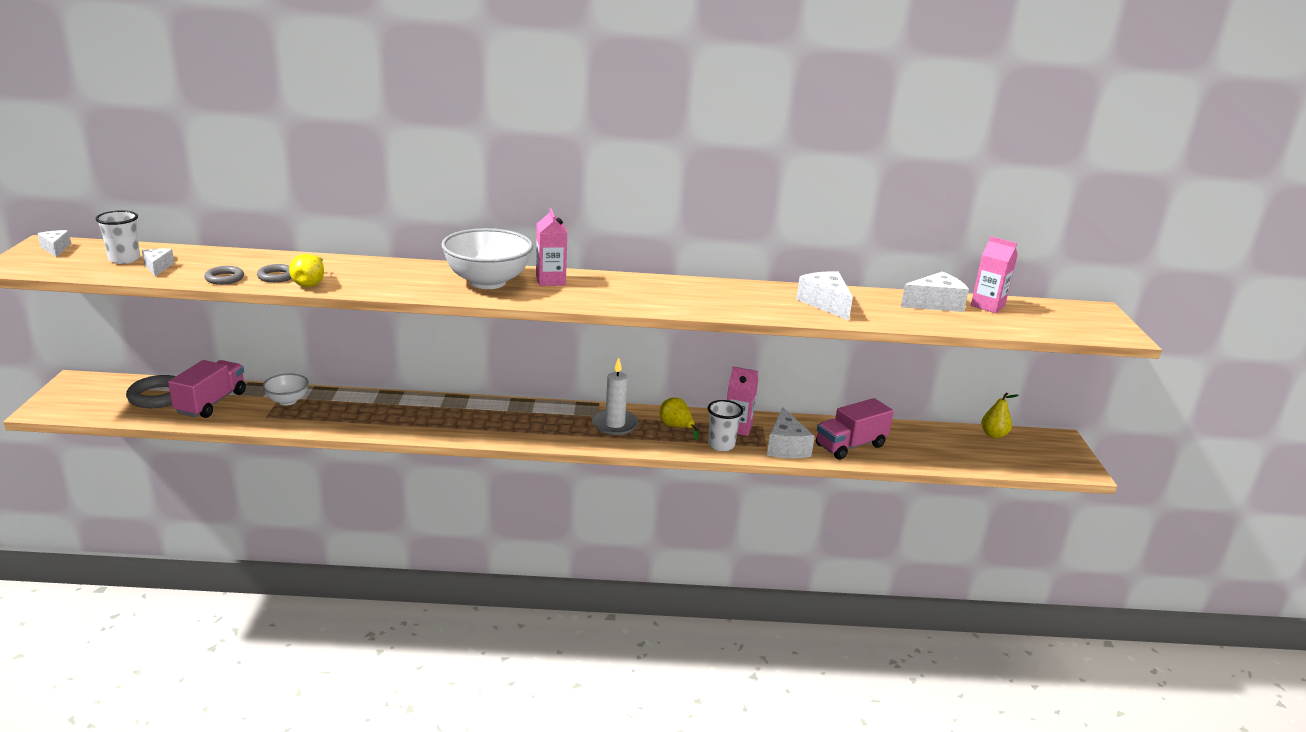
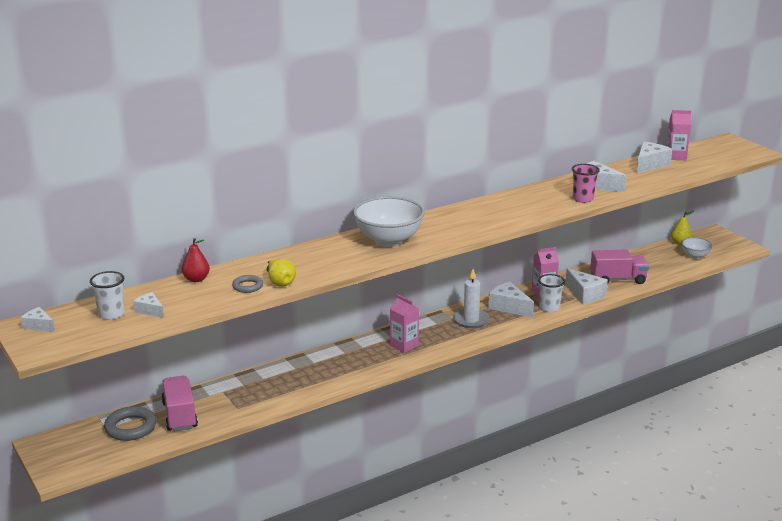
camera: 30 degrees left, 0 degrees up
(224, 278) = (215, 301): grey ring -> none
(249, 256) = (196, 279): none -> red pear
(287, 401) = (233, 391): white bowl -> white bowl (695, 256)
(550, 280) = (423, 225): pink carton -> pink carton (404, 345)
(676, 427) = (509, 307): yellow pear -> white cheese
(781, 311) = (583, 199): none -> pink cup
(850, 445) = (618, 279): pink truck -> pink truck turned 120 degrees counterclockwise

